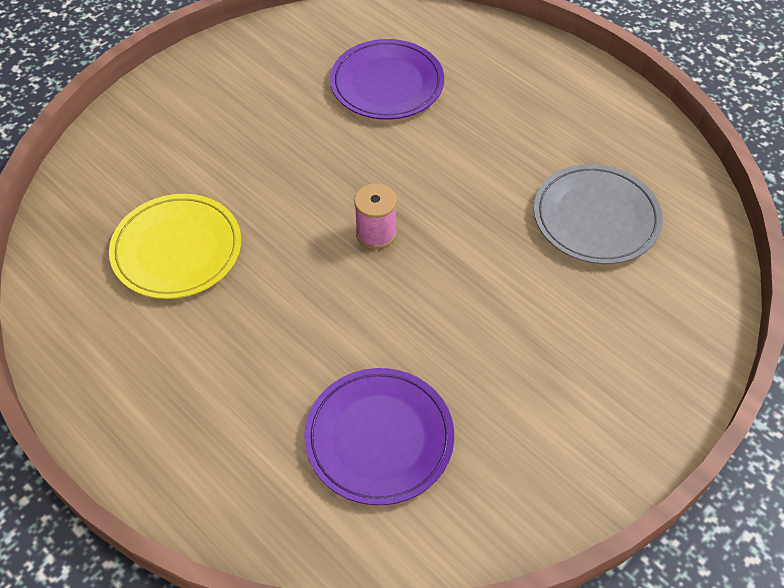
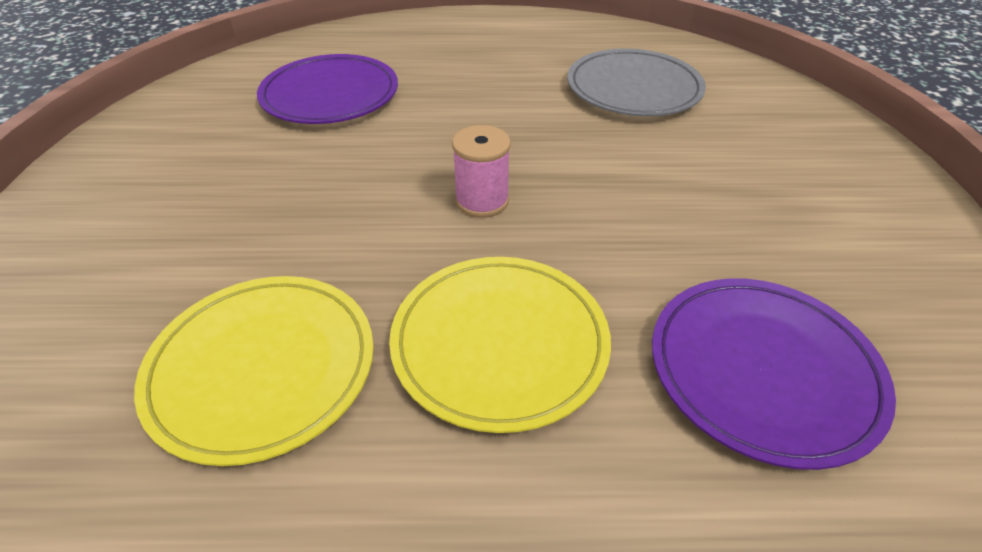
camera: 45 degrees left, 10 degrees down
(282, 321) = (499, 343): none -> yellow plate

